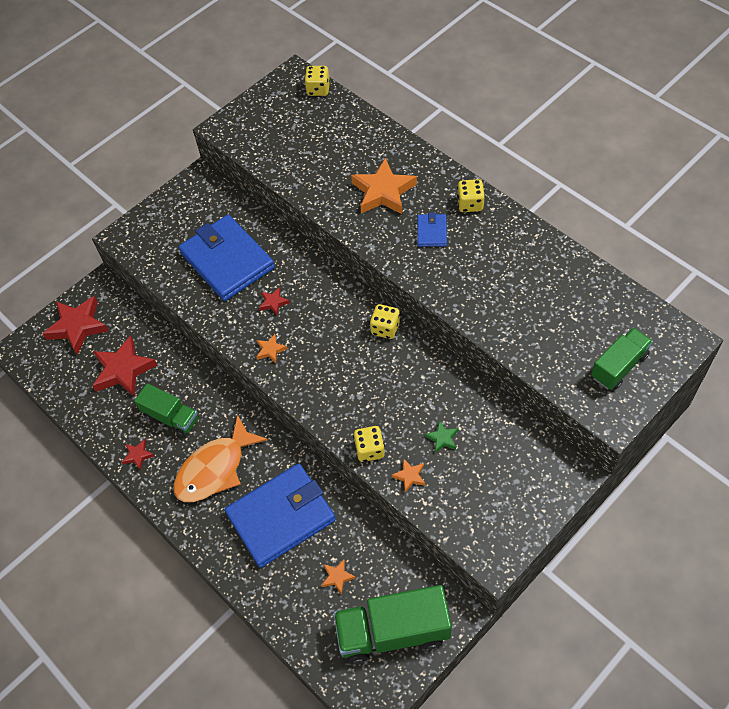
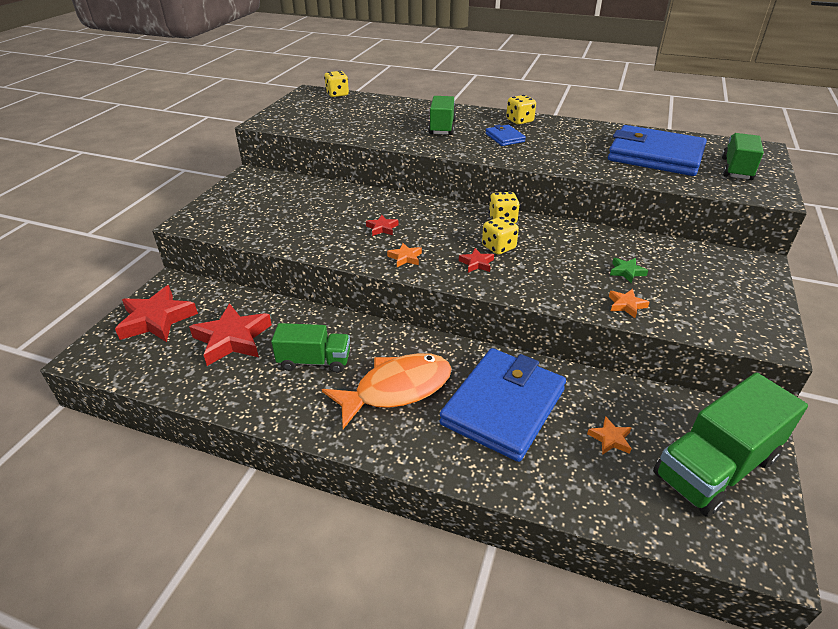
camera: 30 degrees left, 20 degrees down
(138, 455) = (293, 406): red star -> red star (477, 263)
(215, 469) = (396, 389): orange fish -> orange fish turned 135 degrees counterclockwise
(227, 261) = (314, 213): blue wallet -> blue wallet (655, 156)
(369, 450) = (569, 298): yellow dice -> yellow dice (498, 247)
(383, 192) = (442, 127): orange star -> green truck

